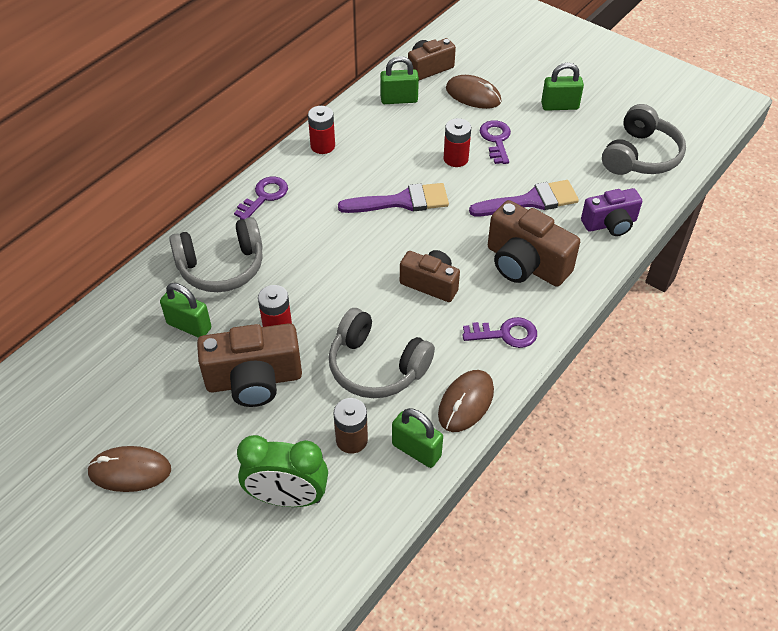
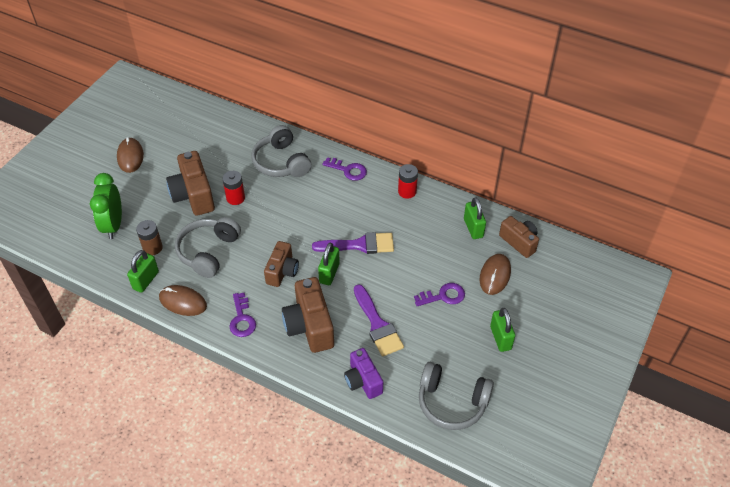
camera: 80 degrees right, 0 degrees up
(189, 326) = (232, 158): green padlock -> green padlock (329, 273)
(402, 201) = (359, 245): purple brush -> purple brush turned 75 degrees counterclockwise
(456, 159) = (414, 272): red battery -> none
(525, 264) = (309, 326): brown camera -> brown camera turned 45 degrees counterclockwise

